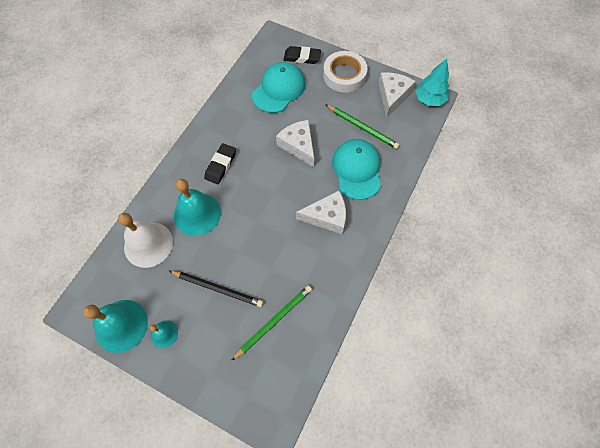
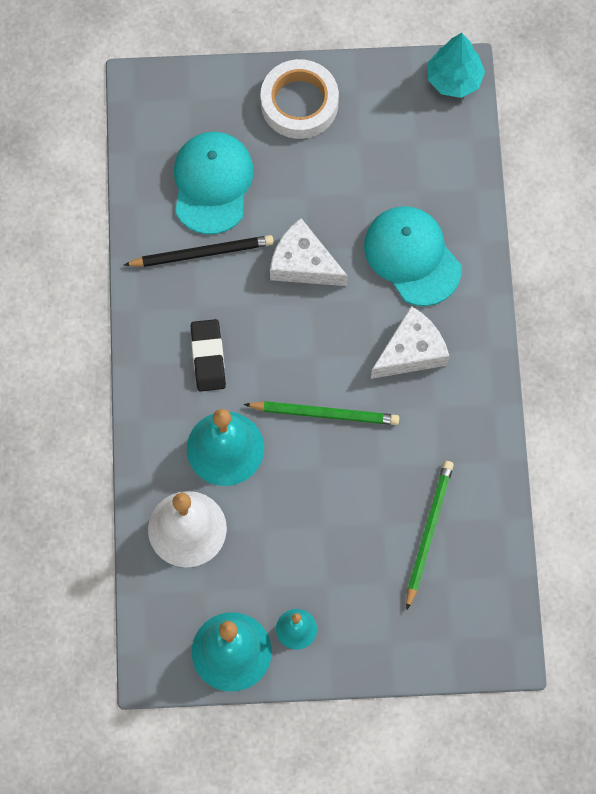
camera: 30 degrees left, 5 degrees up
(217, 288) = (326, 533): black pencil -> black pencil (202, 253)
(302, 57) = (212, 104): black eraser -> none
(362, 127) = (380, 182): green pencil -> green pencil (325, 414)
(392, 96) = (395, 102): white cheese -> none

